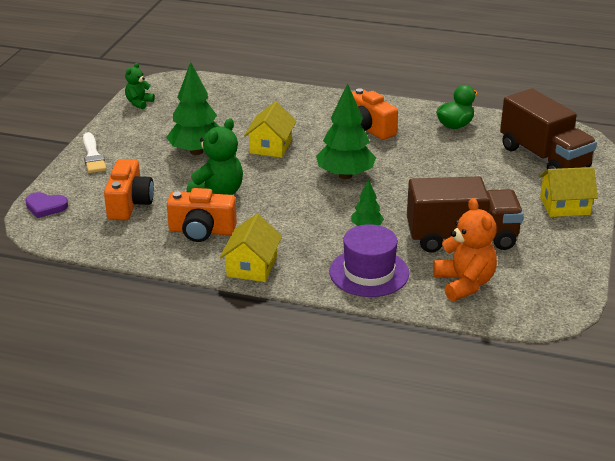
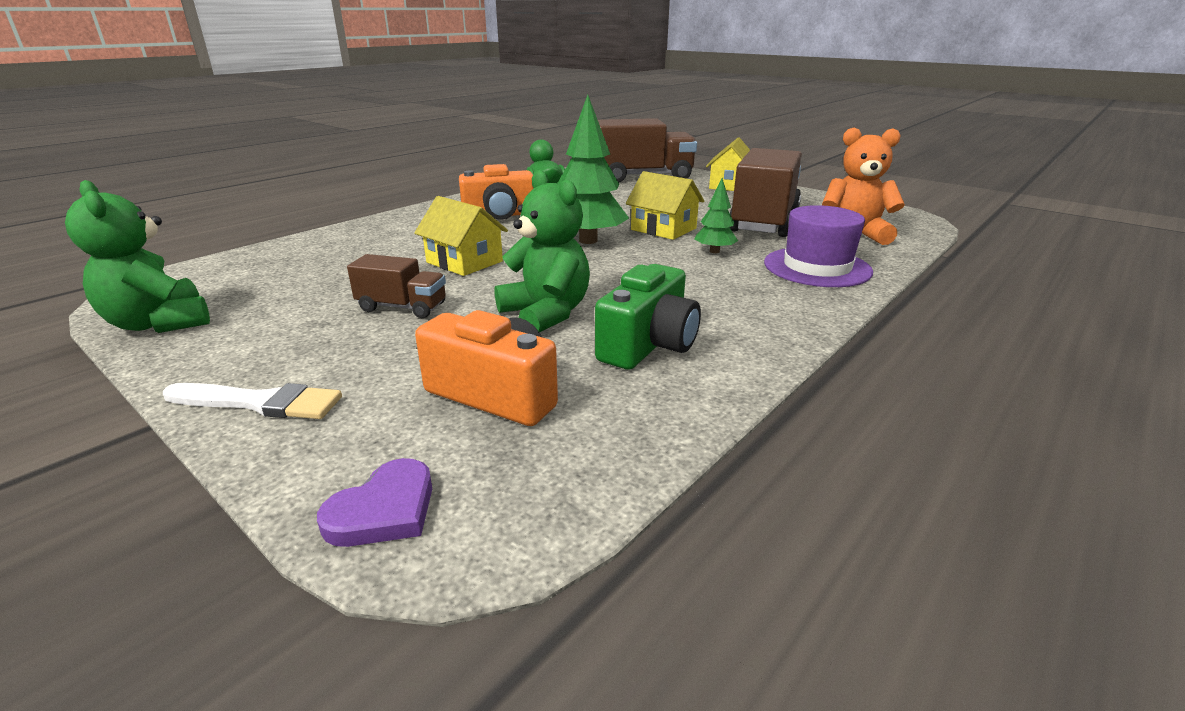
camera: 65 degrees left, 5 degrees down
(139, 103) = (159, 323): green teddy bear -> green teddy bear, size x1.70
(196, 151) = (402, 307): green tree -> brown truck
(202, 231) = (648, 345): orange camera -> green camera
(252, 266) = (774, 327): yellow house -> yellow house (663, 229)

